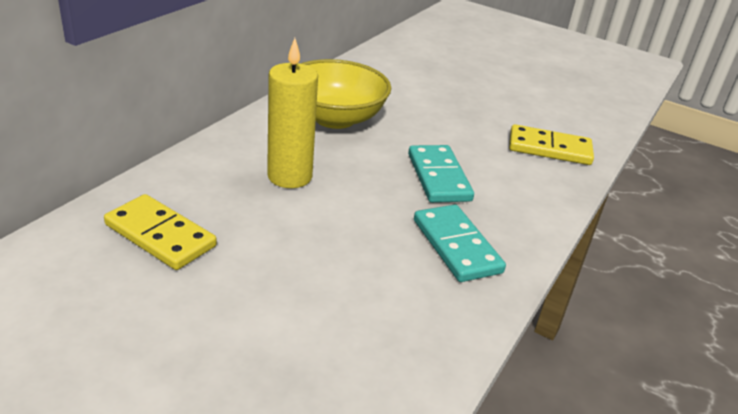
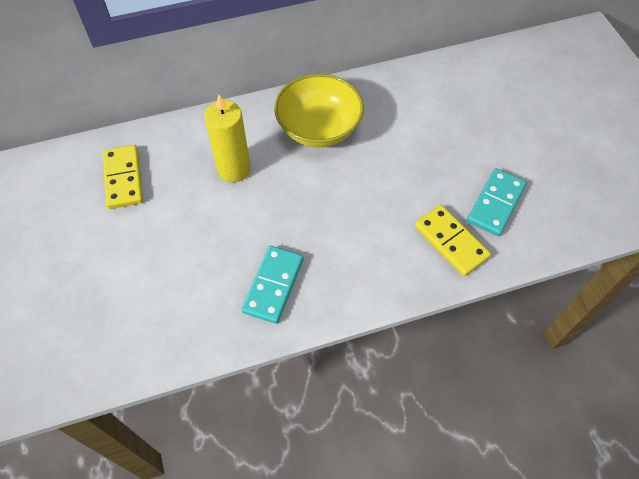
camera: 45 degrees right, 25 degrees up
(439, 177) = (329, 222): turquoise domino -> turquoise domino (496, 204)

